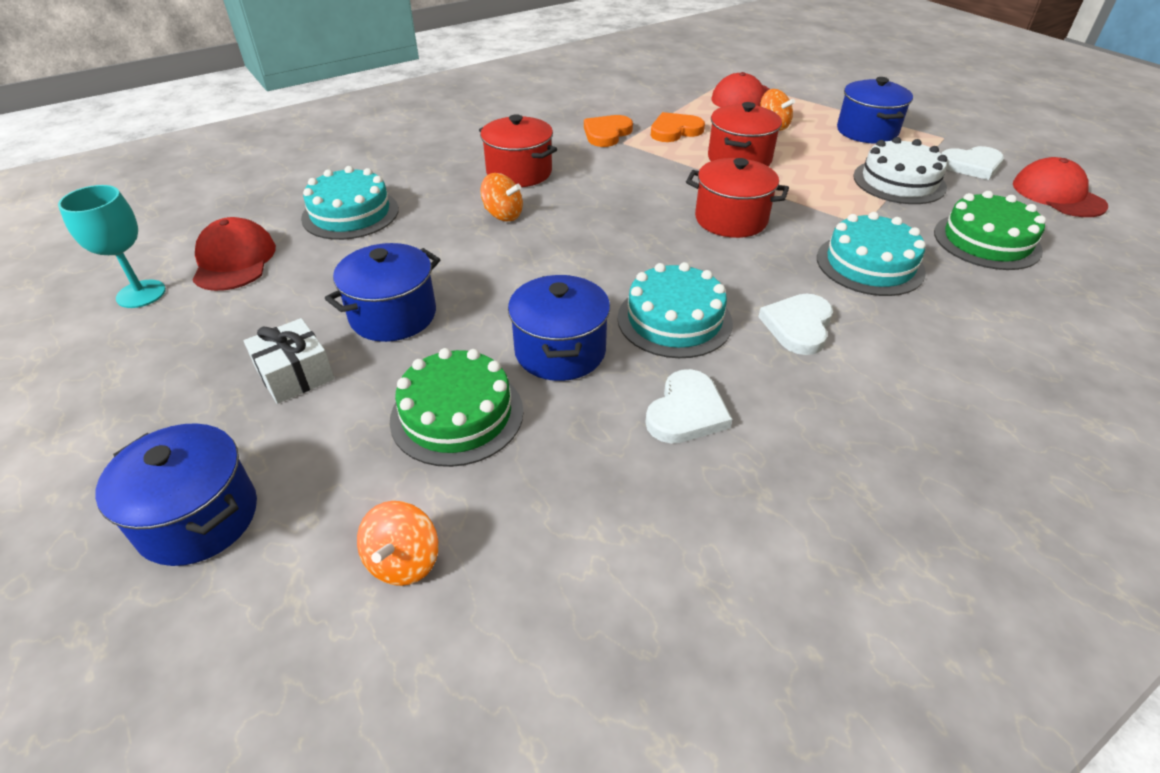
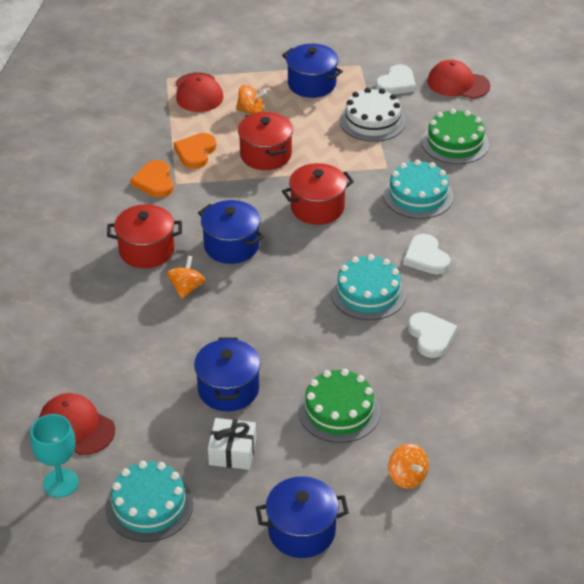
camera: 45 degrees left, 0 degrees up
(350, 213) = (90, 350): turquoise cake -> turquoise cake (149, 505)
(503, 215) = (186, 288): orange spinning top -> orange spinning top turned 60 degrees counterclockwise
(560, 351) = (339, 347): blue pot -> blue pot (231, 246)

